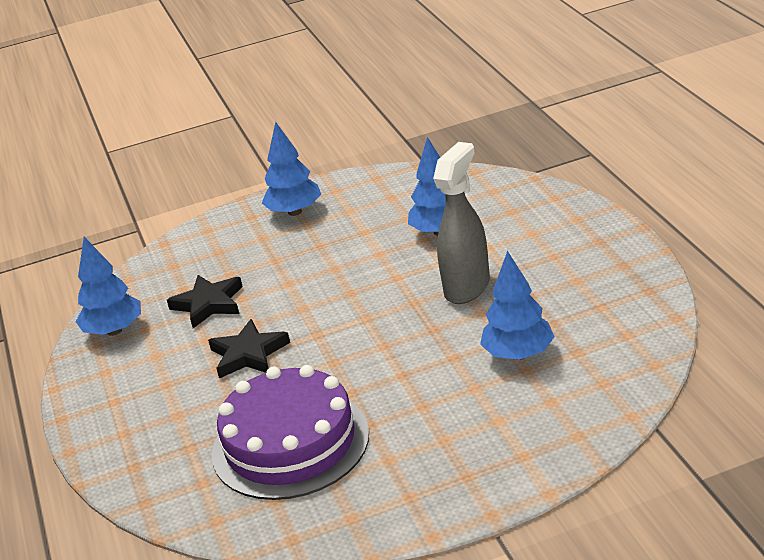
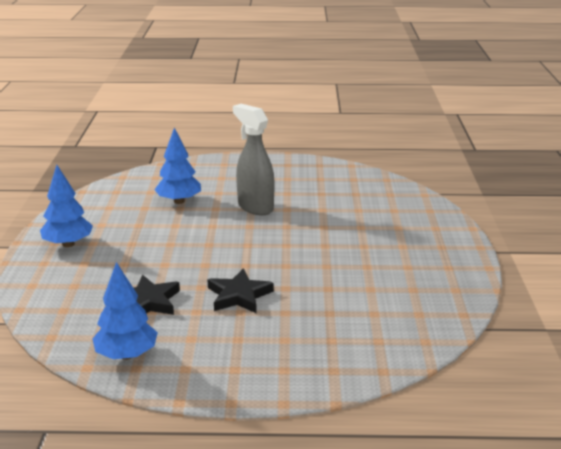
camera: 75 degrees left, 5 degrees down
(290, 443) = (362, 297): purple cake -> none
(518, 354) = (341, 208): blue tree -> none

